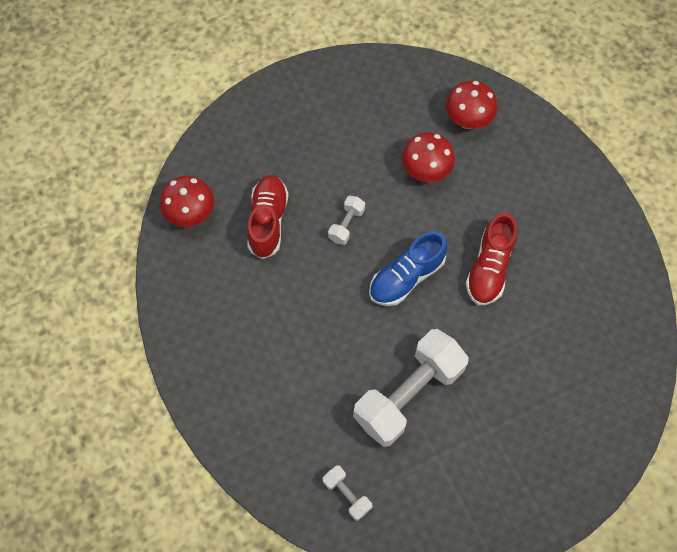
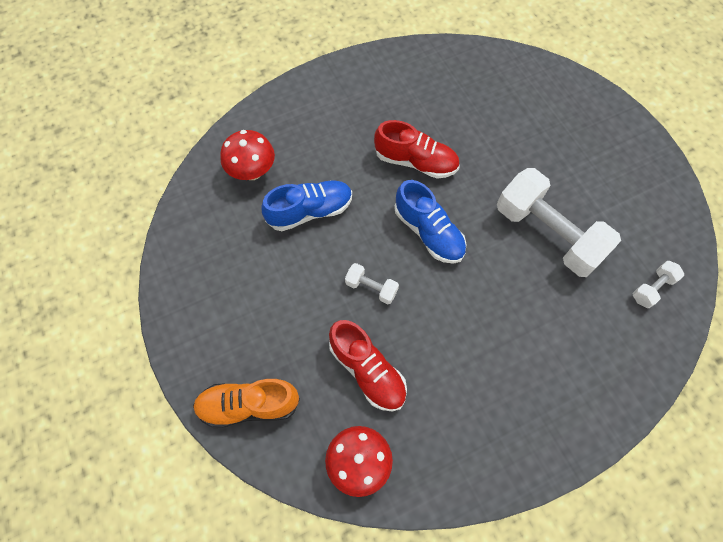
camera: 90 degrees left, 0 degrees up
(242, 132) = (248, 405): none -> orange shoe
(268, 221) = (367, 370): red shoe -> red shoe turned 135 degrees counterclockwise
(425, 171) = (310, 211): red mushroom -> blue shoe

